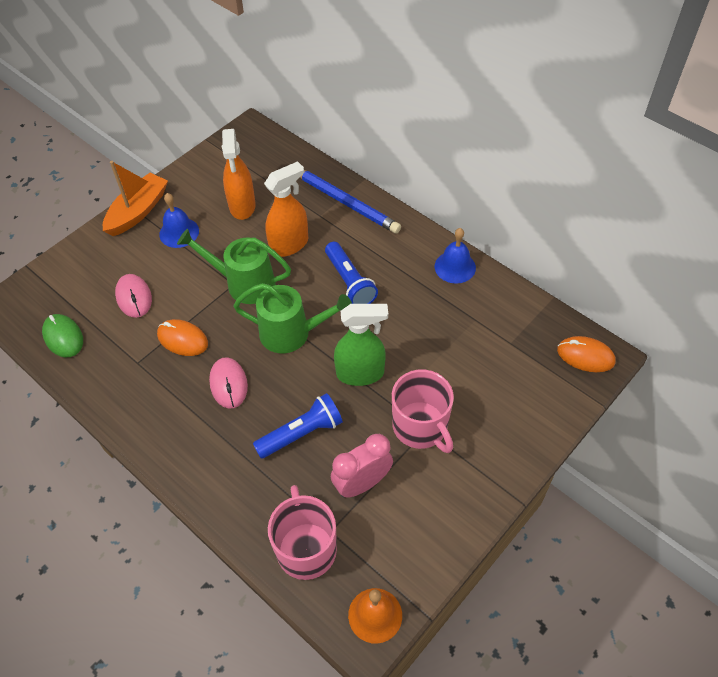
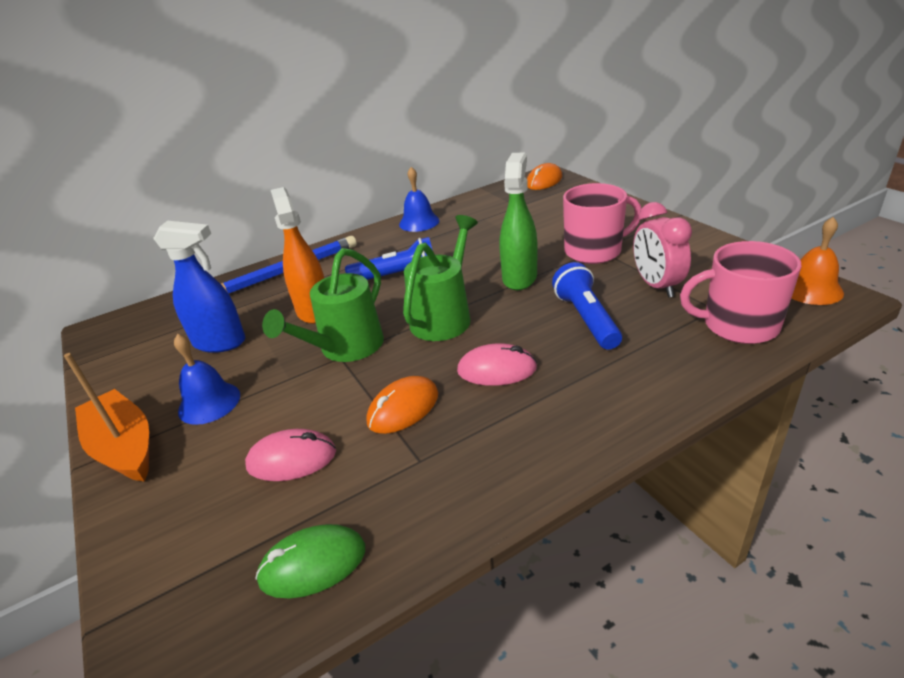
camera: 70 degrees left, 20 degrees down
(242, 206) = (220, 342): orange spray bottle -> blue spray bottle

